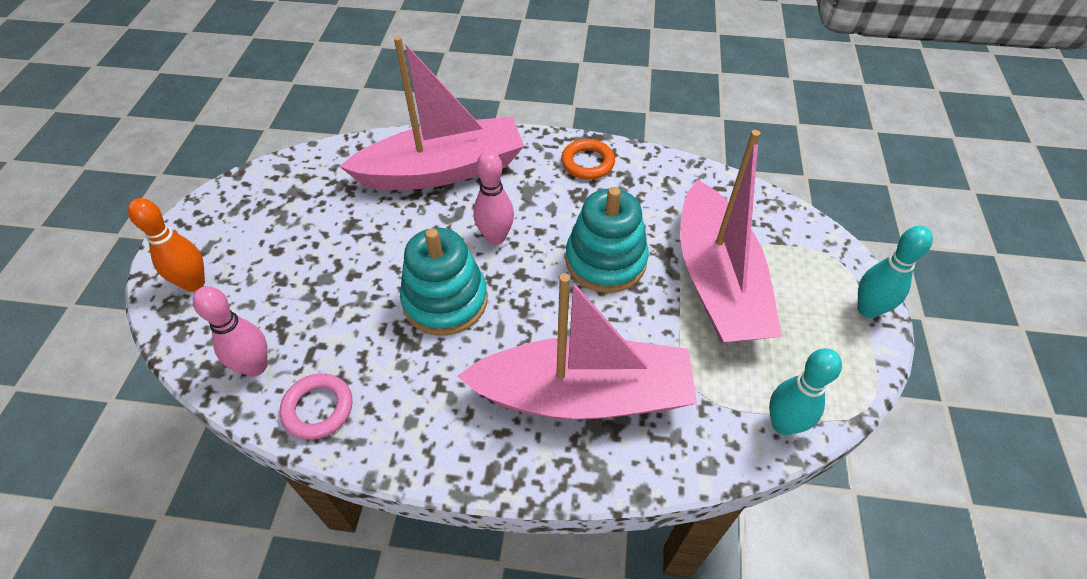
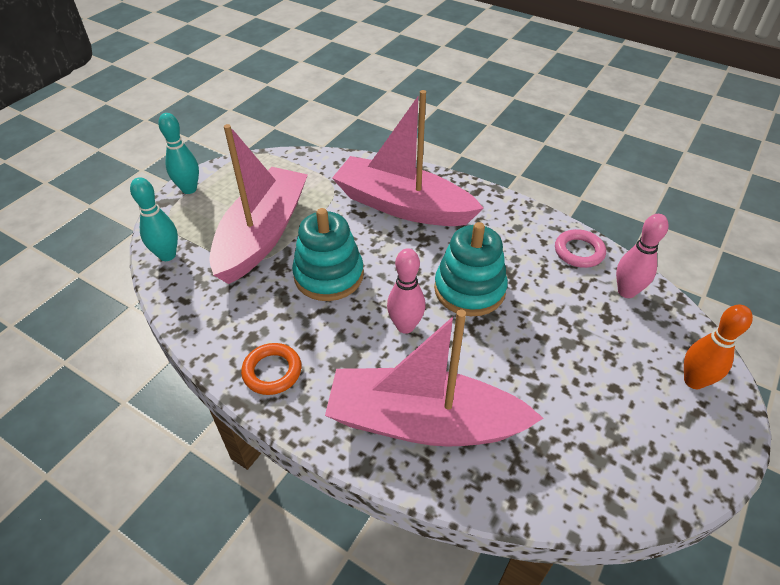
camera: 155 degrees left, 5 degrees down
(783, 424) = (302, 161): turquoise bowling pin -> turquoise bowling pin (167, 255)

